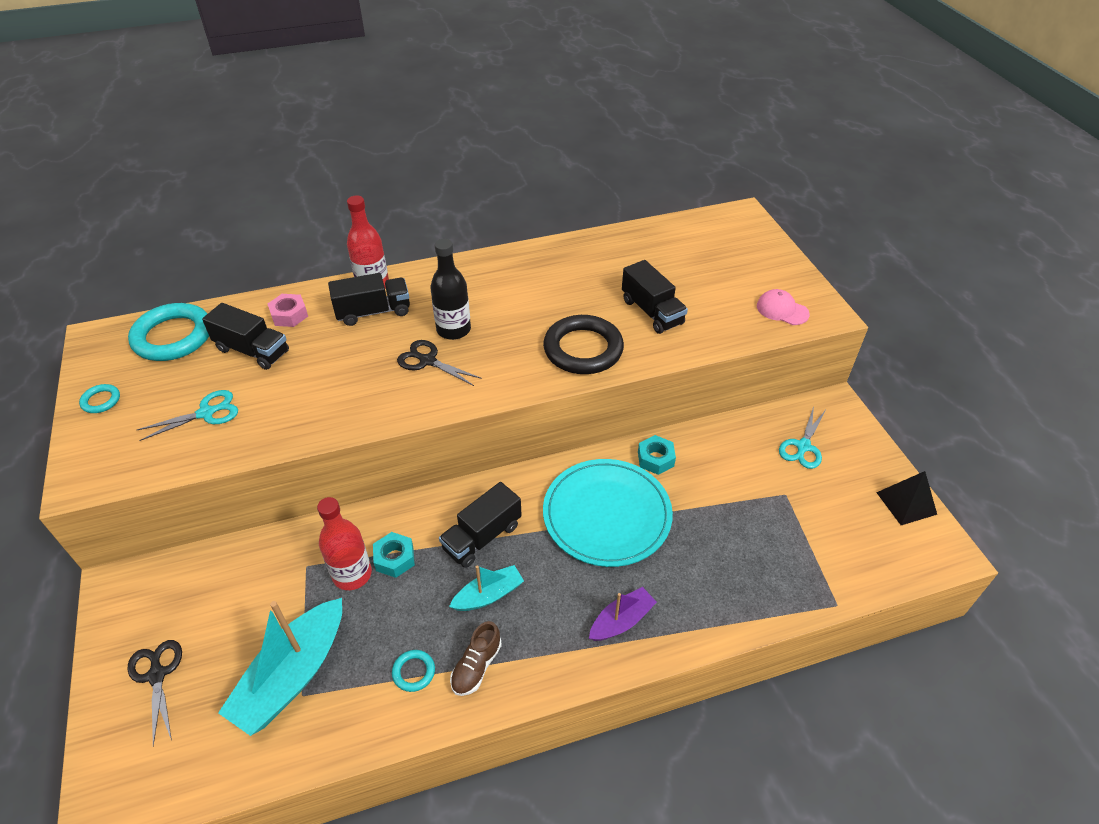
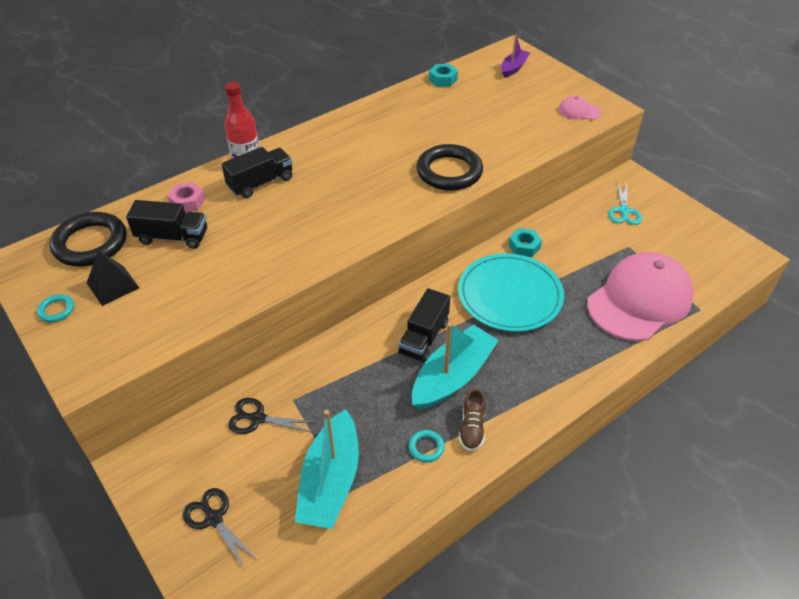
camera: 20 degrees left, 0 degrees up
(173, 337) = (90, 243): turquoise ring -> black ring
(206, 413) = (163, 295): turquoise scissors -> none
(352, 574) = (335, 394): red bottle -> none
(394, 558) = (363, 373): turquoise nut -> turquoise nut (443, 79)
(428, 361) = (330, 209): black scissors -> black scissors (258, 418)
(453, 330) = (337, 181): black bottle -> none
(488, 595) = (452, 377): turquoise boat -> turquoise boat, size x1.82
(621, 621) = (560, 364): purple boat -> purple boat (513, 68)
(652, 312) = (485, 133): black truck -> none
(763, 569) = (639, 300): none -> pink cap
(906, 503) = (711, 230): black pyramid -> black pyramid (112, 285)

